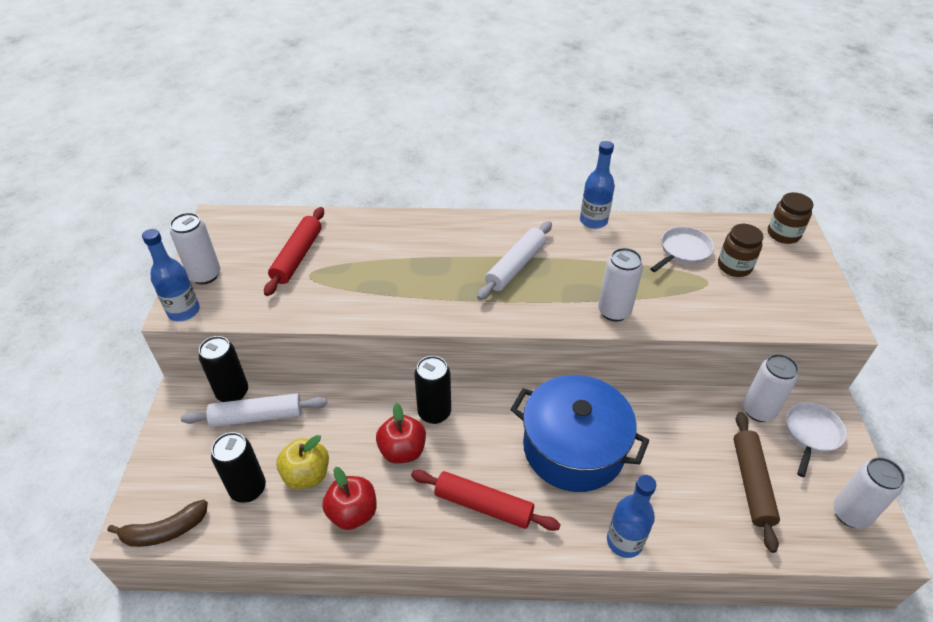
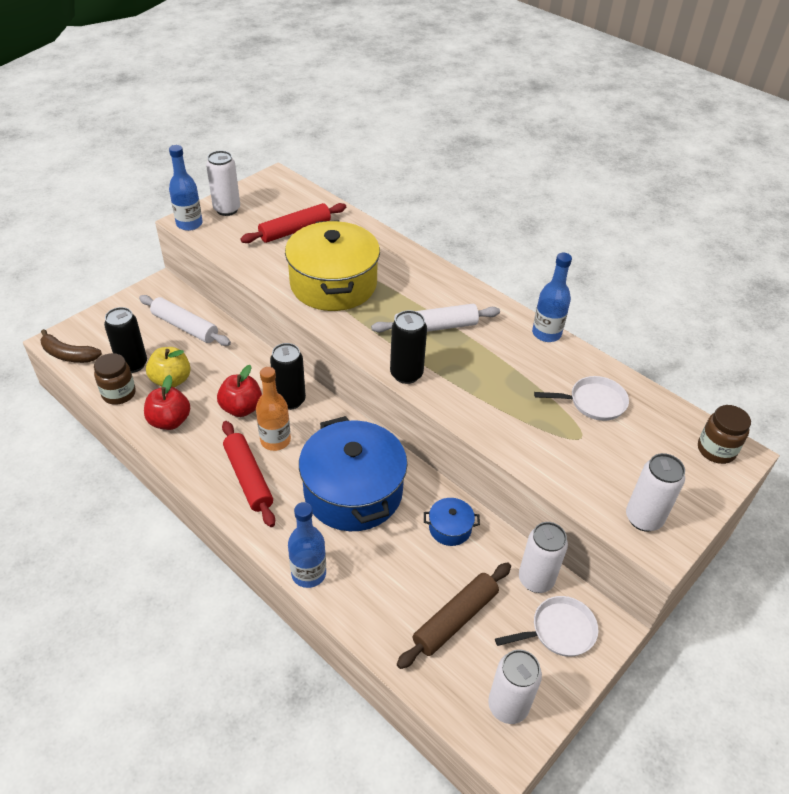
camera: 40 degrees right, 0 degrees up
(232, 393) = (188, 303): black can -> black can (406, 374)
(392, 283) = (333, 284): none -> yellow pot
(465, 455) = (275, 440): none -> orange bottle
(614, 311) = (467, 405): white can -> white can (643, 518)
(668, 420) = (450, 528): none -> blue pot
(734, 266) = (624, 442): brown jar -> brown jar (119, 394)

